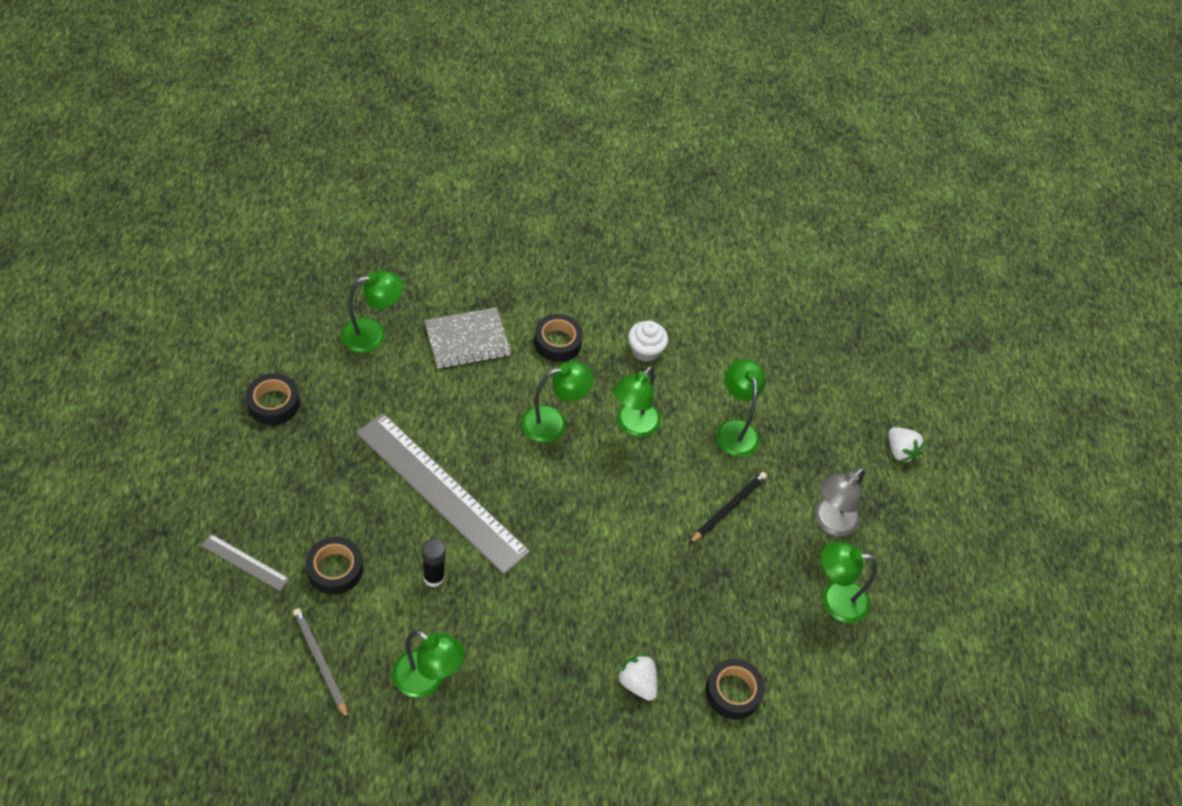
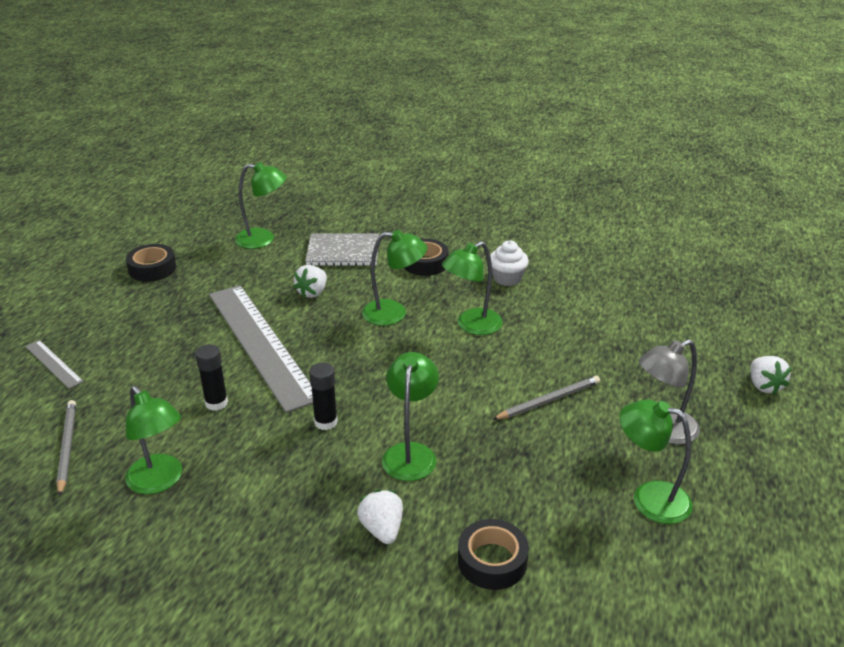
camera: 25 degrees right, 20 degrees down
(335, 569) = (128, 382): black tape -> none
(461, 408) = (312, 292): none -> white strawberry
(544, 577) = (326, 422): none -> black glue stick
(728, 508) = (549, 400): black pencil -> grey pencil
(735, 429) = (578, 343): green lamp -> green lamp (410, 453)

